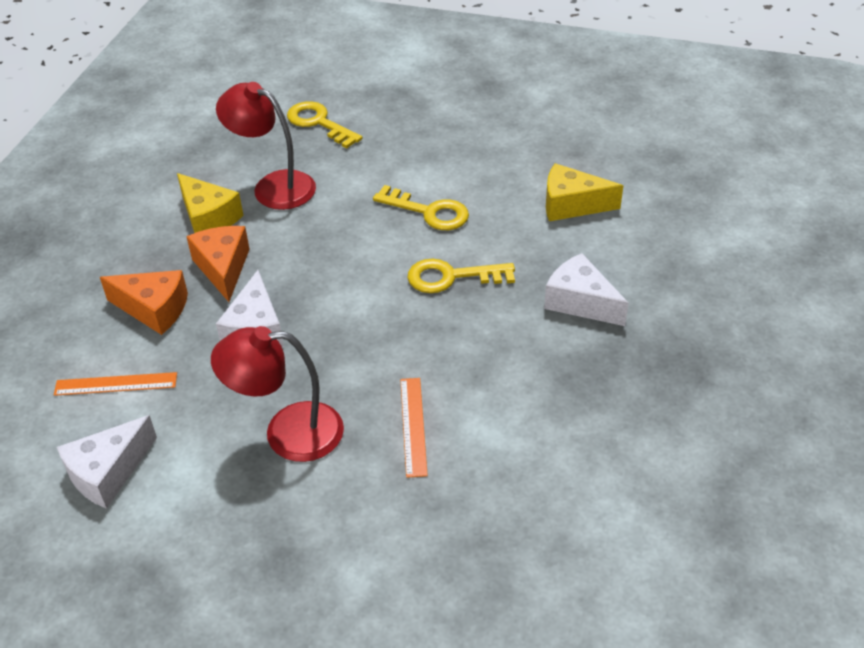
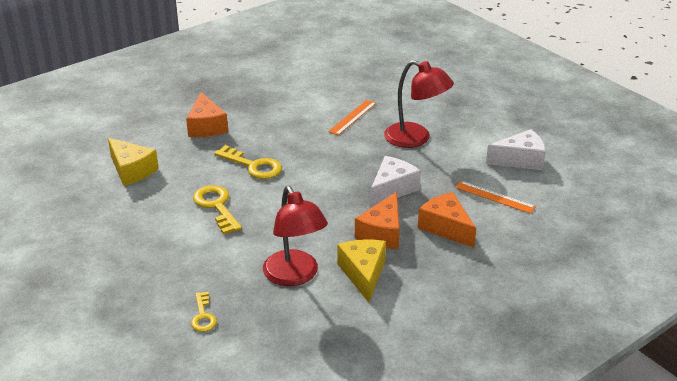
camera: 145 degrees left, 10 degrees down
(319, 123) = (203, 316): yellow key -> yellow key, size x0.61
(580, 302) = (206, 126): white cheese -> orange cheese

